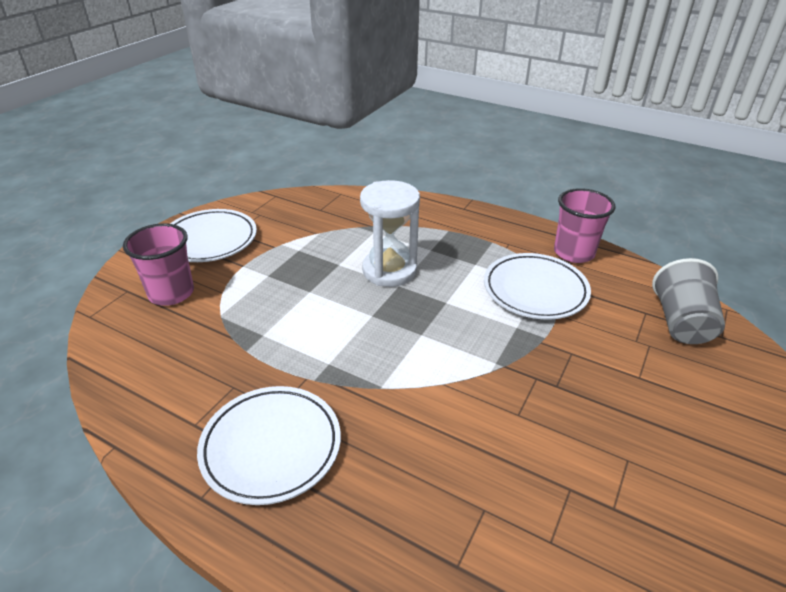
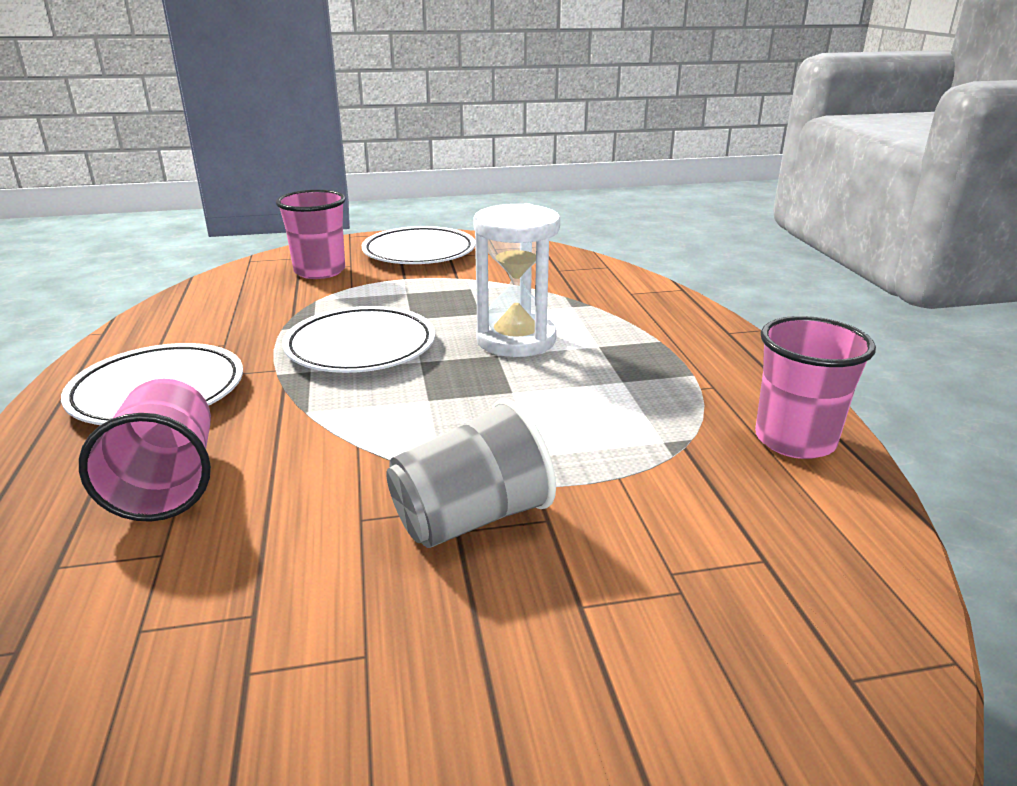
camera: 50 degrees right, 10 degrees down
(406, 481) = (167, 482): none -> pink cup
(535, 290) = (643, 441): white plate -> white plate (361, 347)
(681, 323) = (803, 610): grey cup -> grey cup (471, 519)

